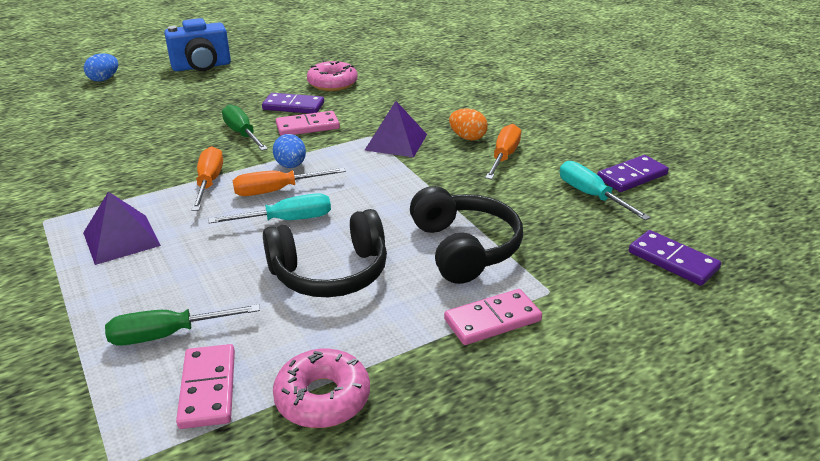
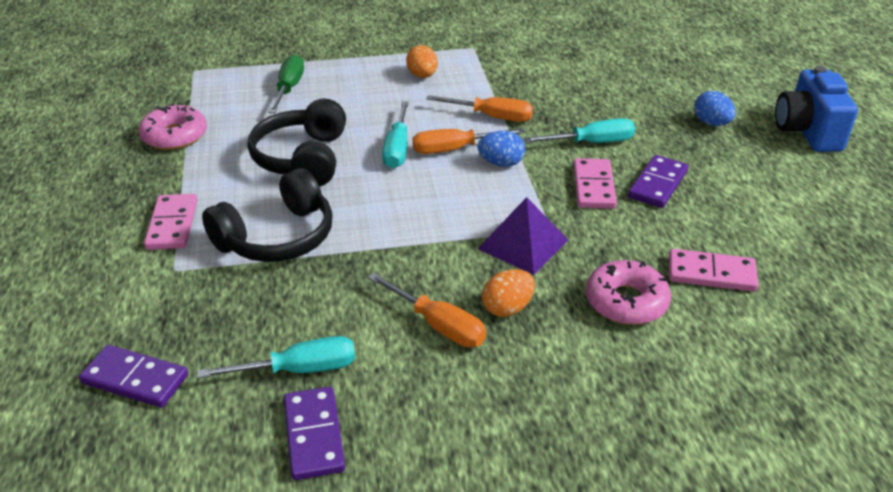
camera: 110 degrees right, 5 degrees up
(104, 79) = (771, 71): blue egg -> blue egg (711, 123)
(121, 239) = (422, 76): purple pyramid -> orange egg
(208, 388) = (224, 99): pink domino -> pink domino (711, 273)
(242, 133) = (592, 143): green screwdriver -> turquoise screwdriver
(276, 191) = (454, 149): orange screwdriver -> orange screwdriver turned 105 degrees counterclockwise
(332, 83) = (729, 226): pink donut -> pink donut (626, 302)
(464, 248) = (277, 237): black headphones -> black headphones turned 45 degrees counterclockwise
(673, 260) = (135, 379): purple domino -> purple domino turned 45 degrees clockwise

